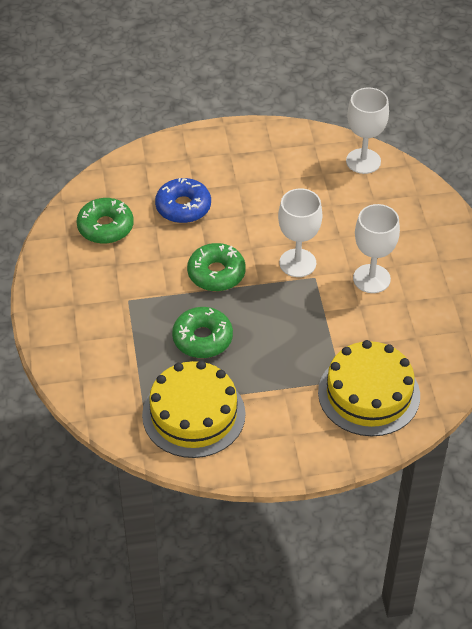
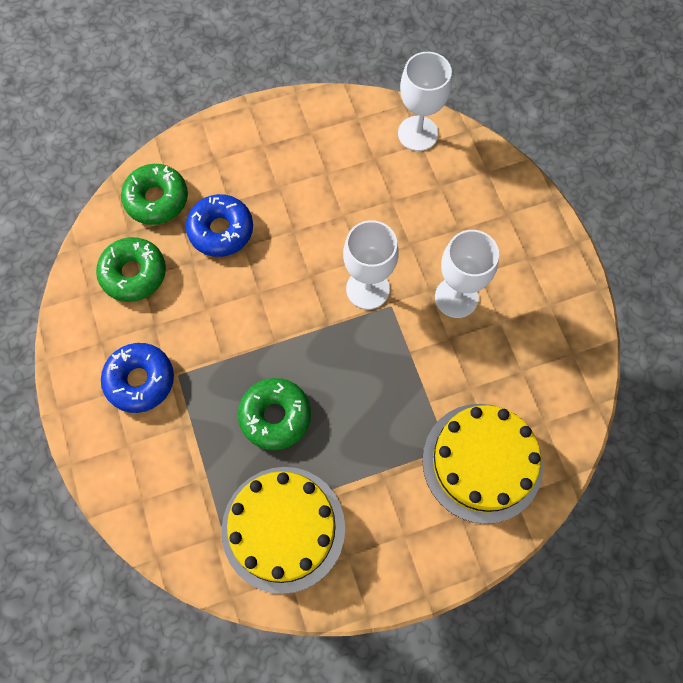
camera: 10 degrees left, 20 degrees up
(96, 299) = (140, 380): none -> blue donut
(216, 273) = (275, 319): green donut -> green donut (156, 199)

